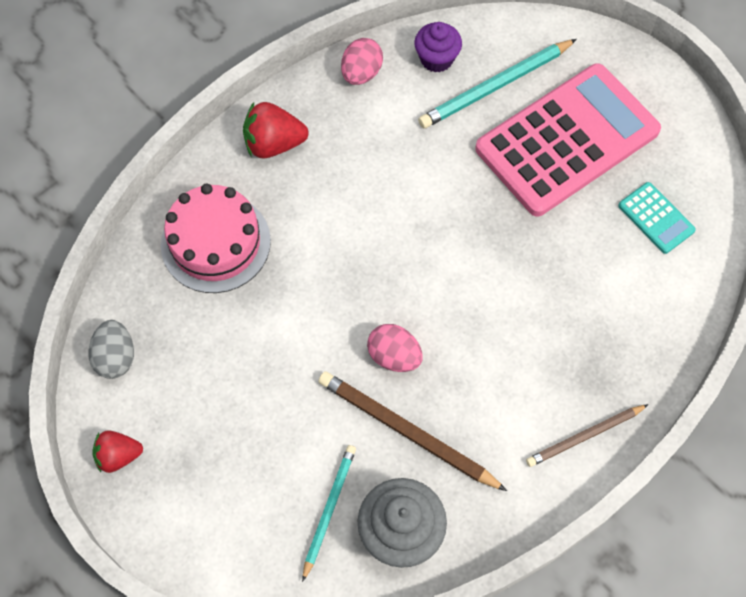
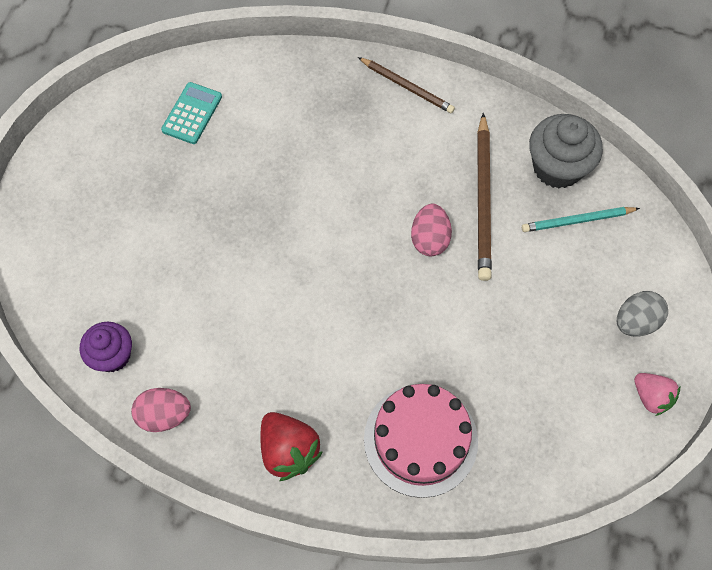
camera: 120 degrees left, 0 degrees up
(116, 357) = (577, 456): grey egg -> grey egg (635, 322)
(119, 455) = (651, 397): red strawberry -> pink strawberry
(495, 86) = (120, 289): turquoise pencil -> none
(567, 140) = (149, 207): pink calculator -> none

